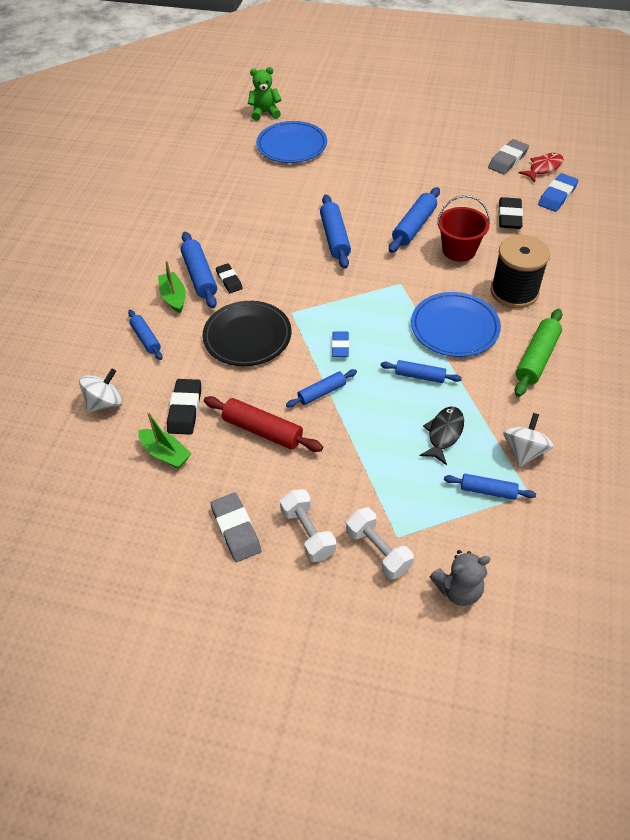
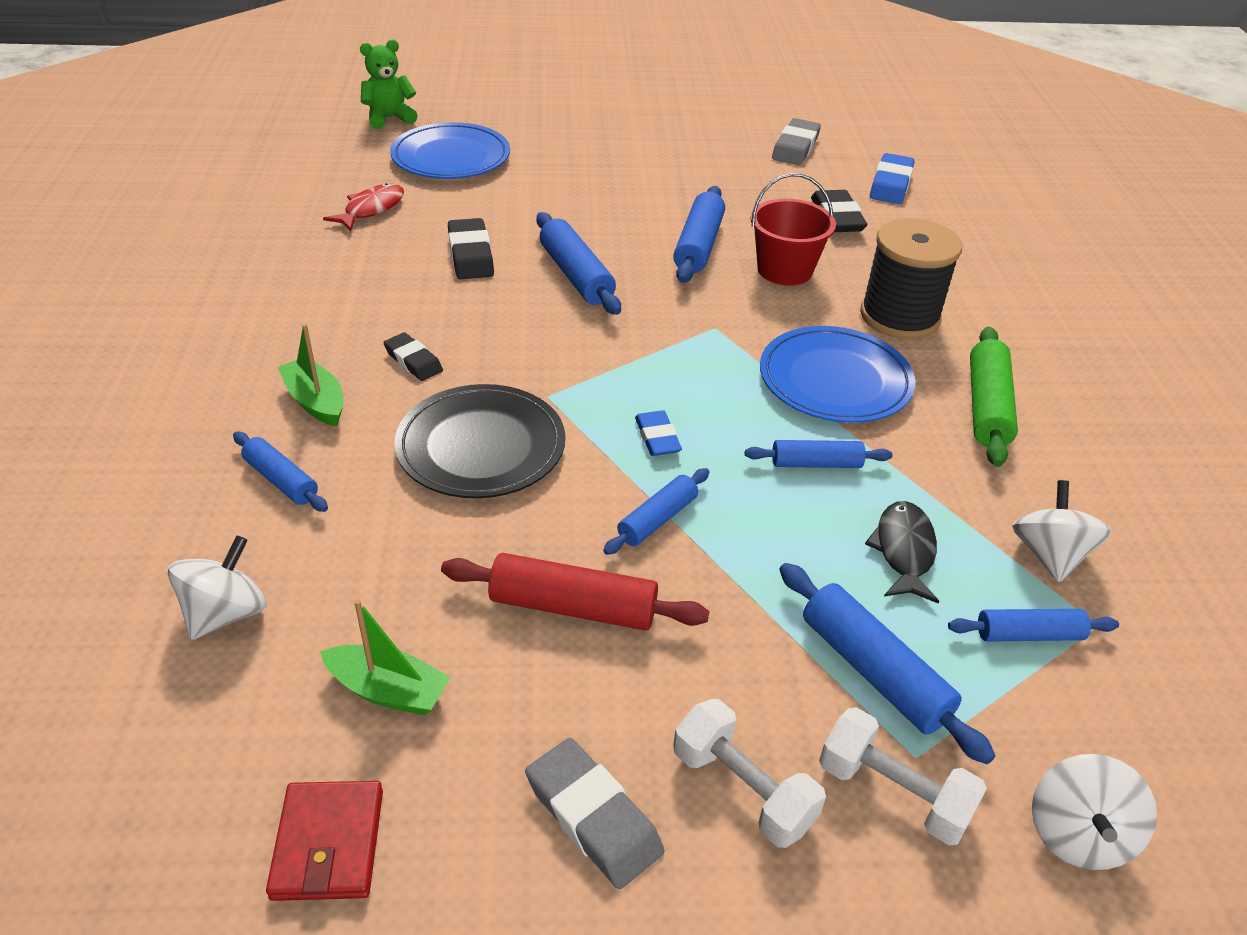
camera: 20 degrees left, 10 degrees down
(122, 515) = (328, 844): none -> red wallet
(185, 409) = (402, 596): black eraser -> black eraser (470, 255)
(199, 276) = (355, 361): blue rolling pin -> blue rolling pin (873, 671)
(458, 589) = (1077, 834): grey teddy bear -> white spinning top
(543, 168) = (852, 152): red fish -> red fish (371, 209)

